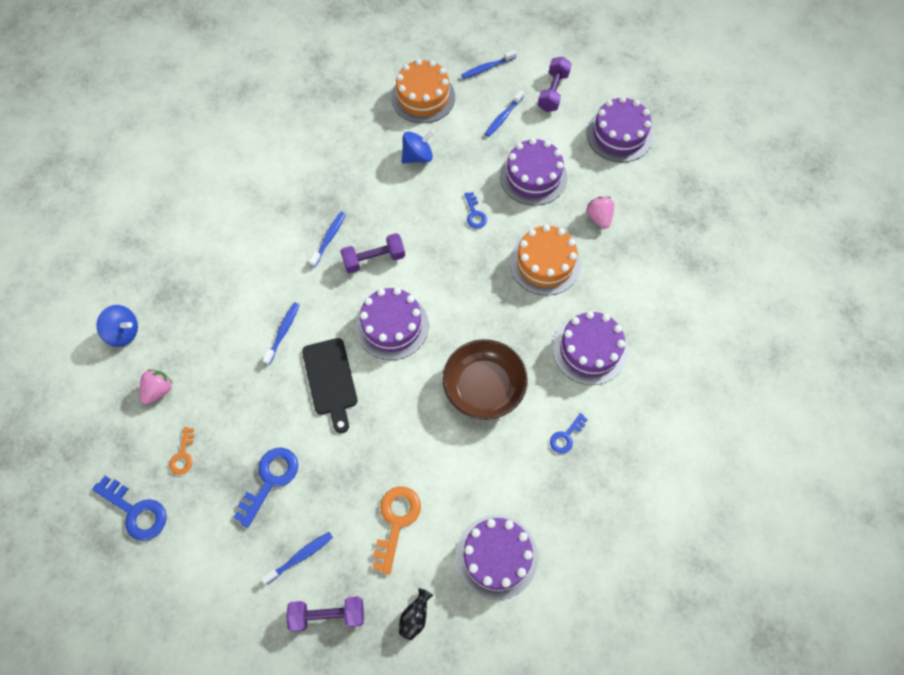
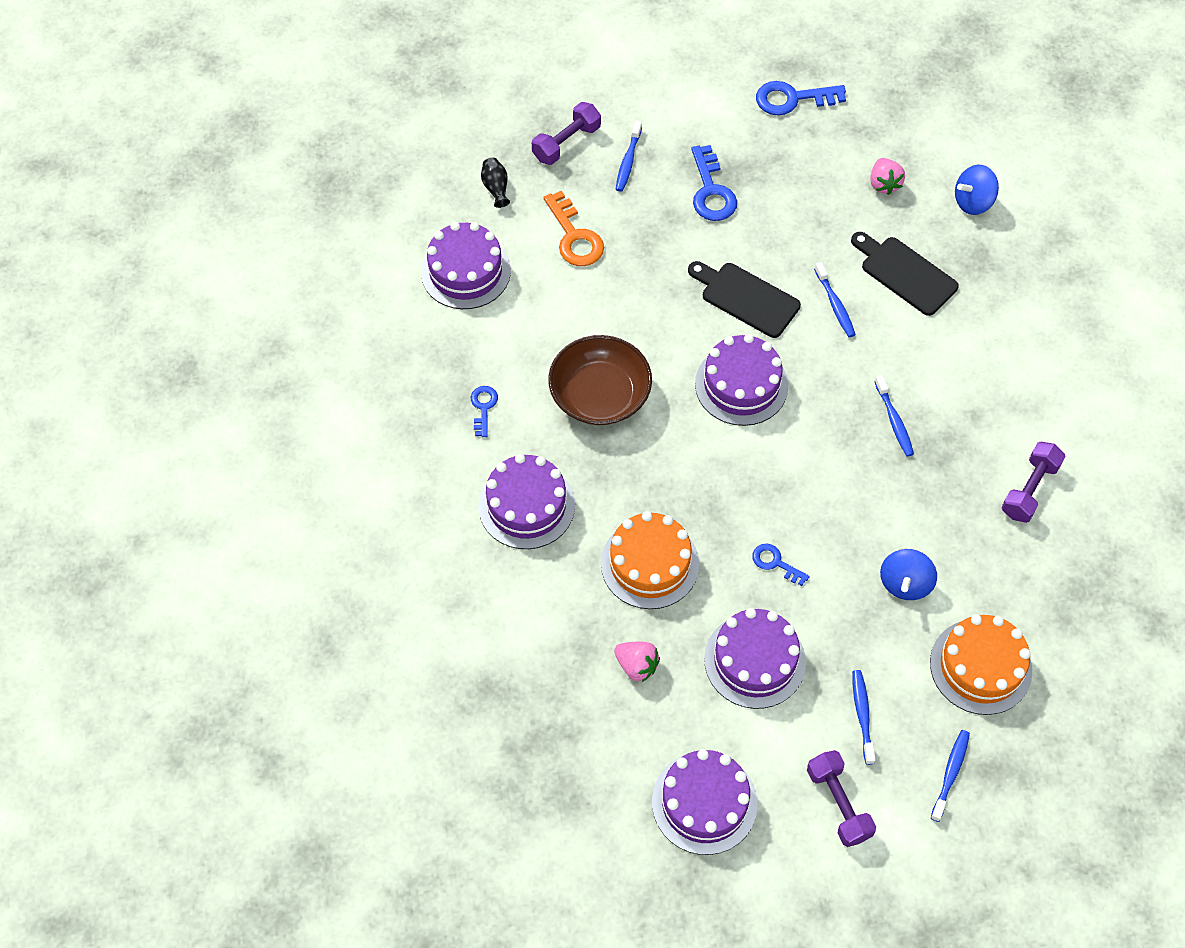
camera: 140 degrees right, 5 degrees down
(183, 455) = (803, 157): orange key -> none
(220, 319) = (905, 273): none -> black cutting board
(374, 259) = (827, 434): purple dumbbell -> purple dumbbell (1029, 489)

